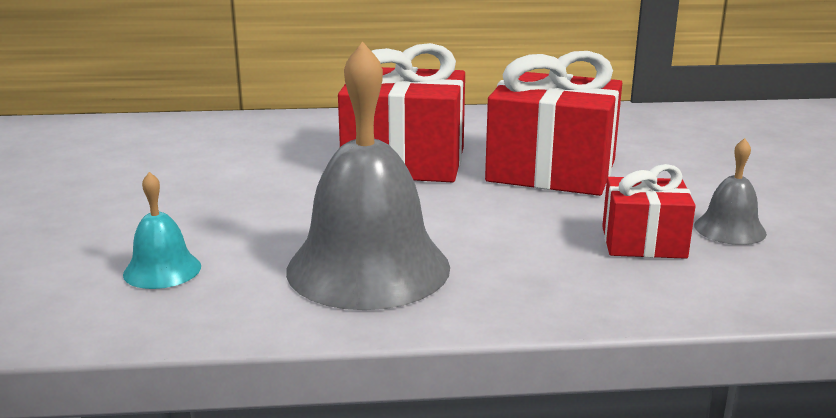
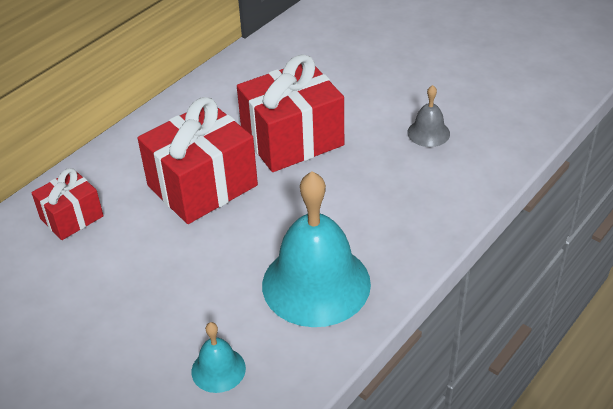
camera: 45 degrees left, 20 degrees up
(368, 268) = (316, 284): grey bell -> turquoise bell
(643, 242) = (407, 170): red gift -> red gift (71, 217)

